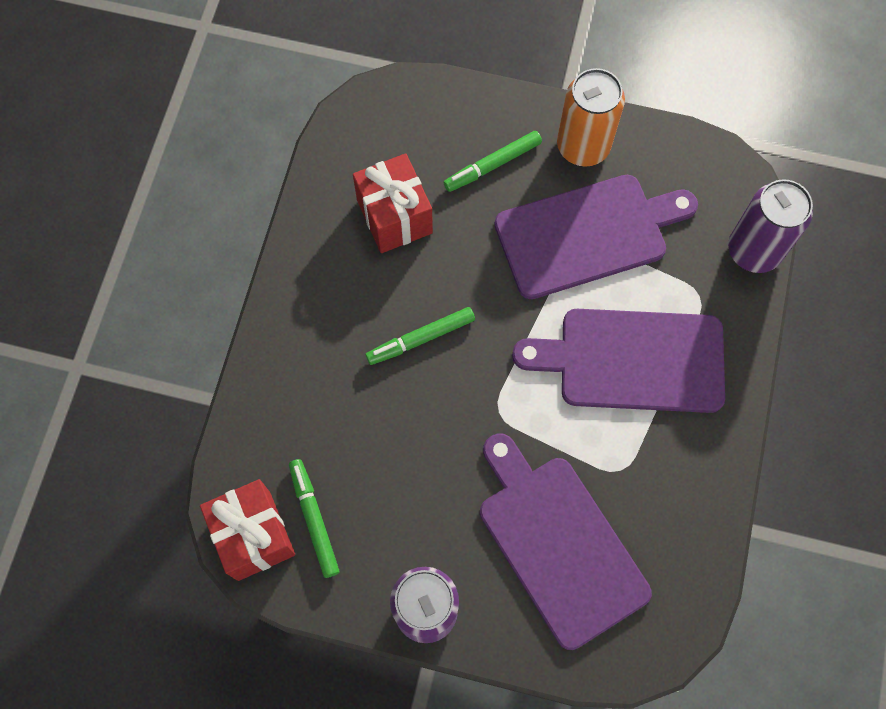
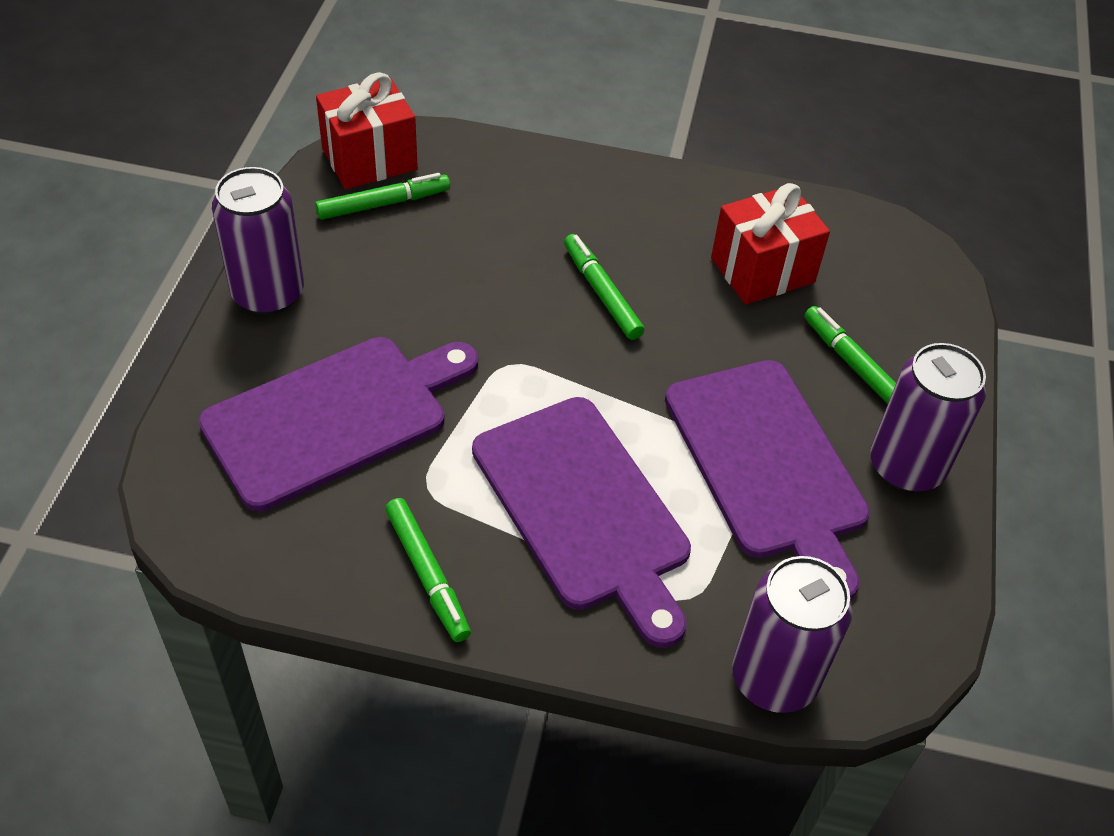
camera: 85 degrees right, 20 degrees down
(583, 146) = (906, 466): orange can -> purple can
(633, 360) = (584, 509): purple cutting board -> purple cutting board turned 150 degrees clockwise
(695, 467) = (427, 574): none -> green marker

